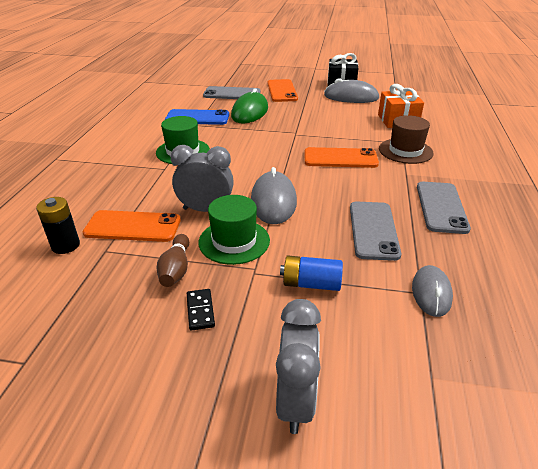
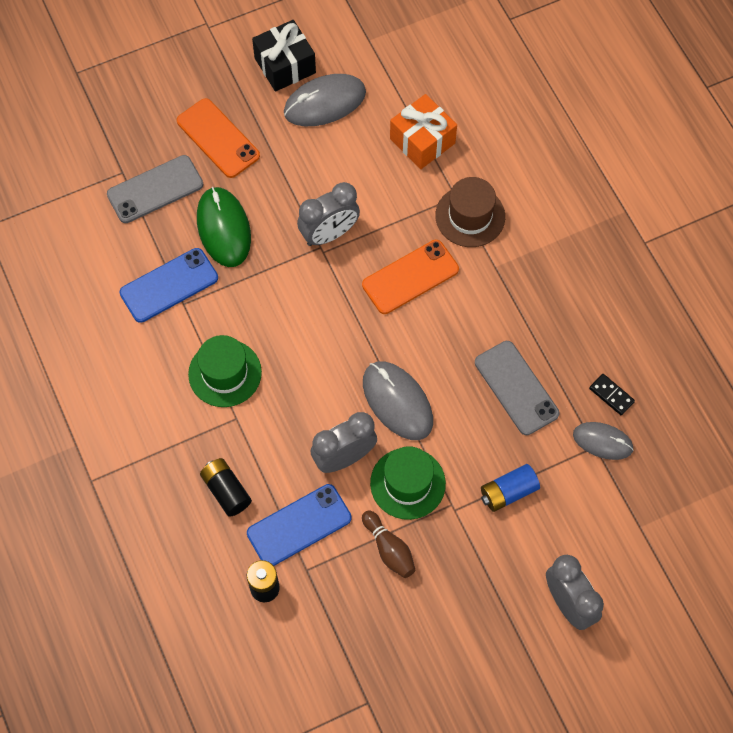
camera: 35 degrees left, 30 degrees up
(114, 192) = (226, 491): none -> black battery
(133, 227) = (299, 525): orange phone -> blue phone
(200, 311) = (447, 576): black domino -> black domino (611, 395)
(306, 130) = (329, 234): none -> grey clock
(431, 293) = (602, 441): grey mouse -> grey mouse turned 45 degrees counterclockwise
(441, 207) = (557, 311): grey phone -> none

